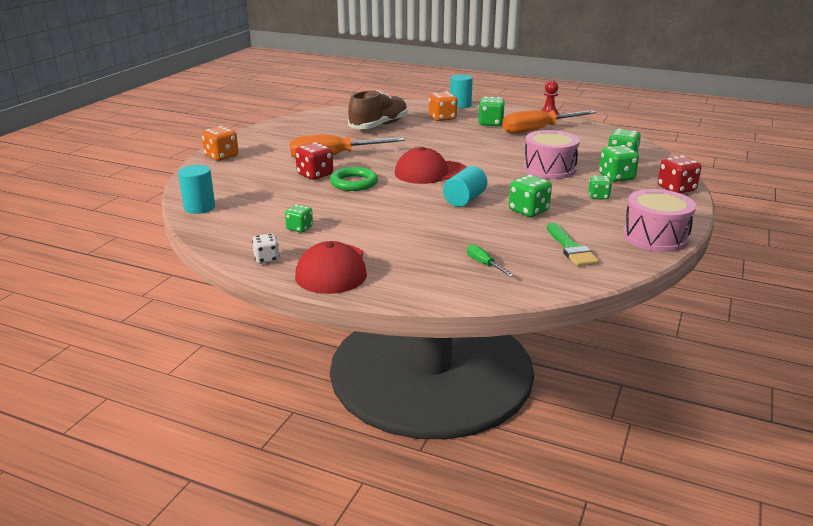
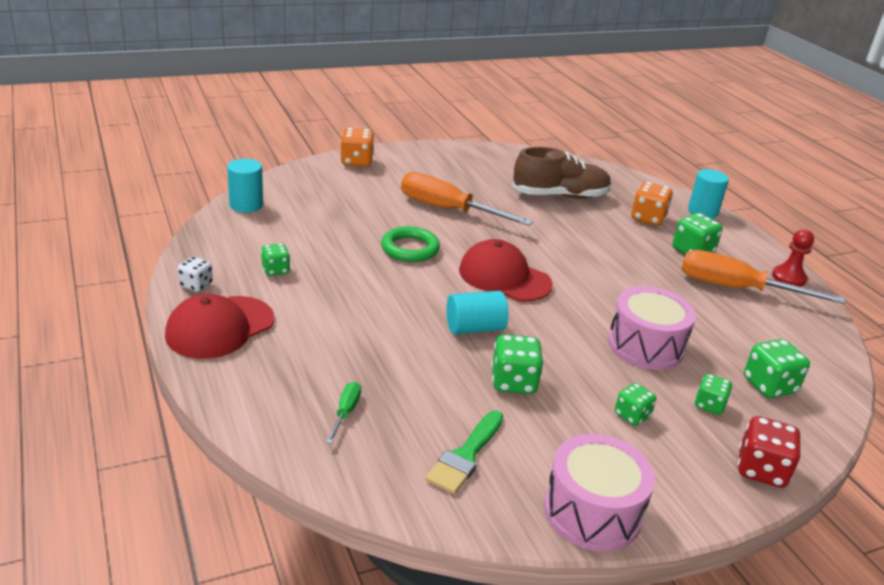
camera: 40 degrees right, 5 degrees up
(315, 175) = (393, 221): red dice -> none
(616, 177) = (709, 405): green dice -> green dice, size x0.64

